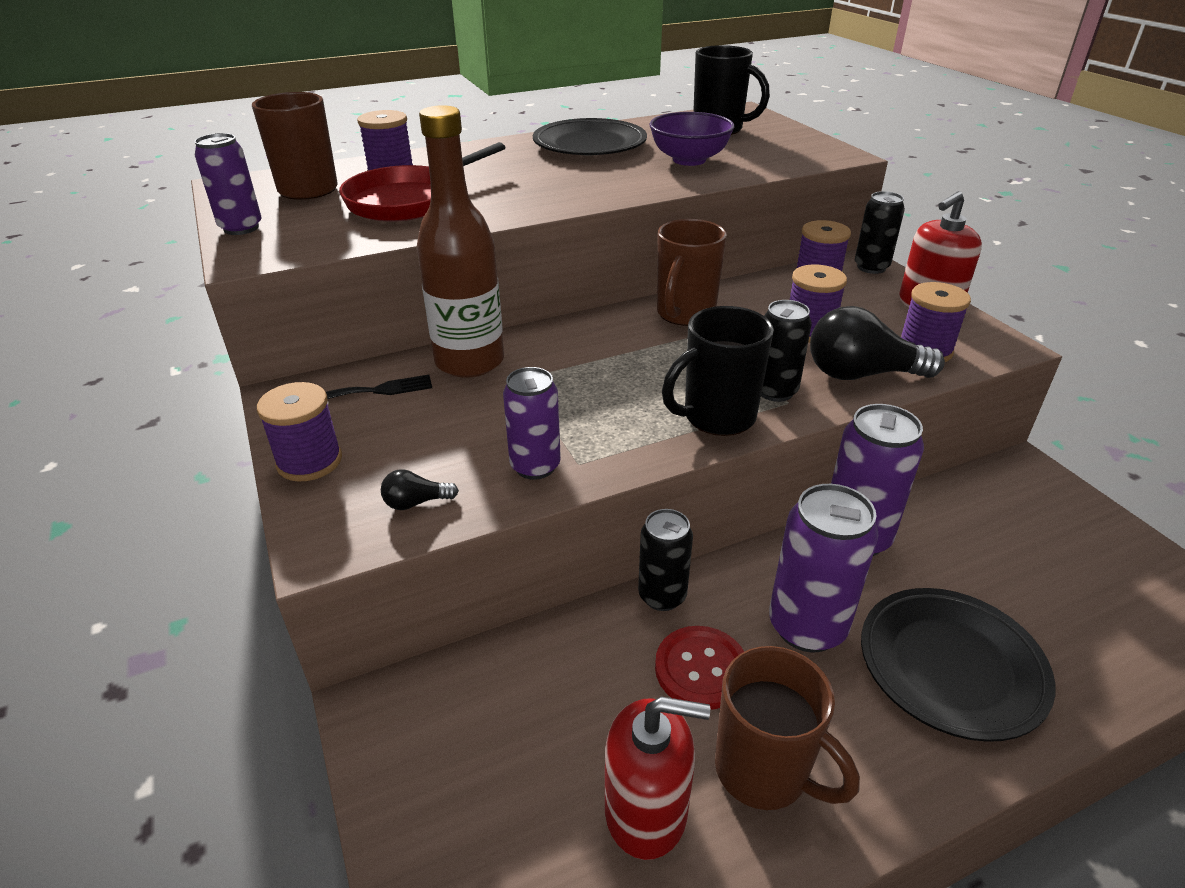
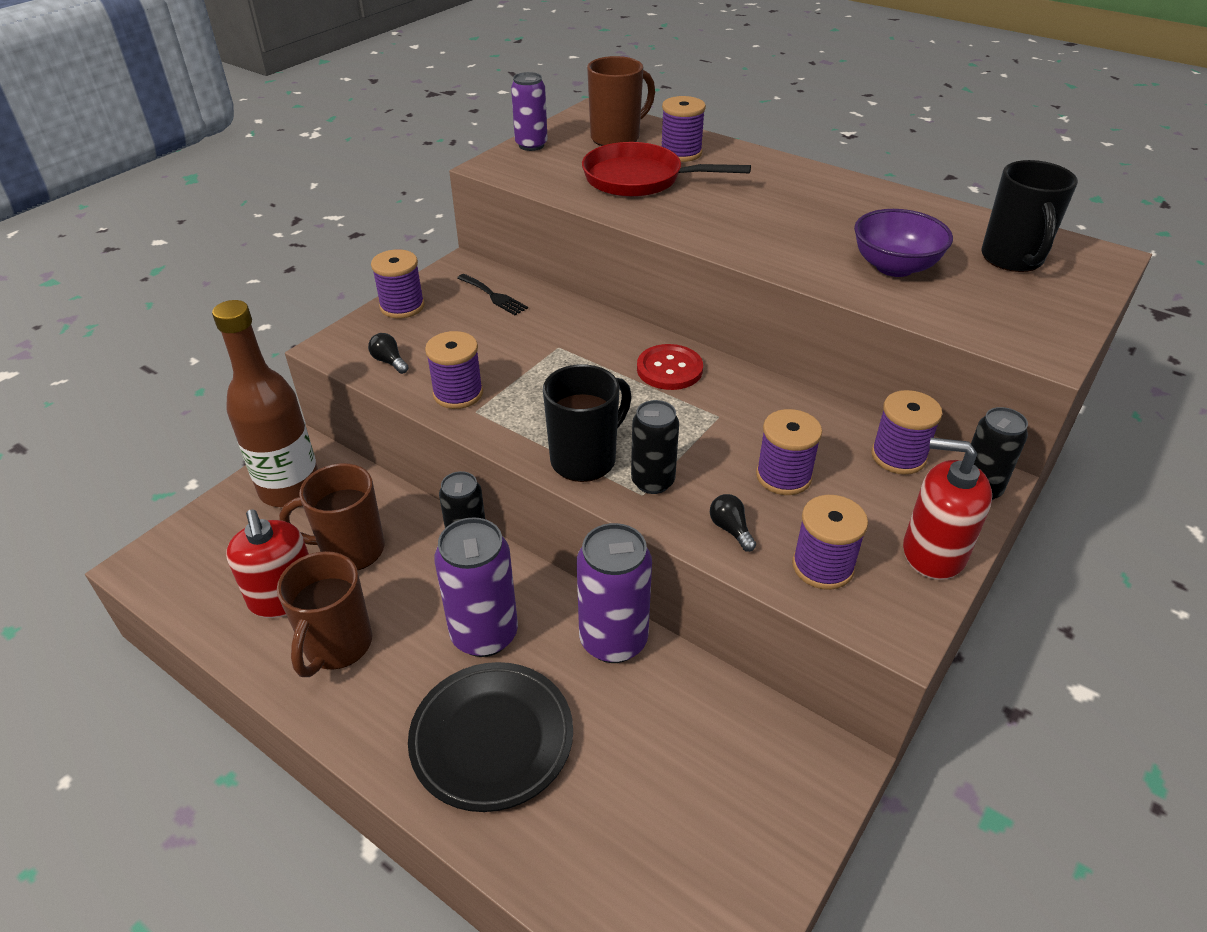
camera: 60 degrees right, 5 degrees up
(469, 361) = (561, 316): brown bottle -> brown bottle (290, 489)
(535, 466) = (458, 393): purple can -> purple spool
(589, 145) = (861, 207): black plate -> none
(684, 314) = (736, 393): brown mug -> brown mug (350, 550)
(701, 669) = (409, 586): red button -> red button (669, 369)
(717, 417) = (585, 459): black mug -> black mug turned 105 degrees clockwise
(861, 374) = (730, 529): black light bulb -> black light bulb, size x0.45

